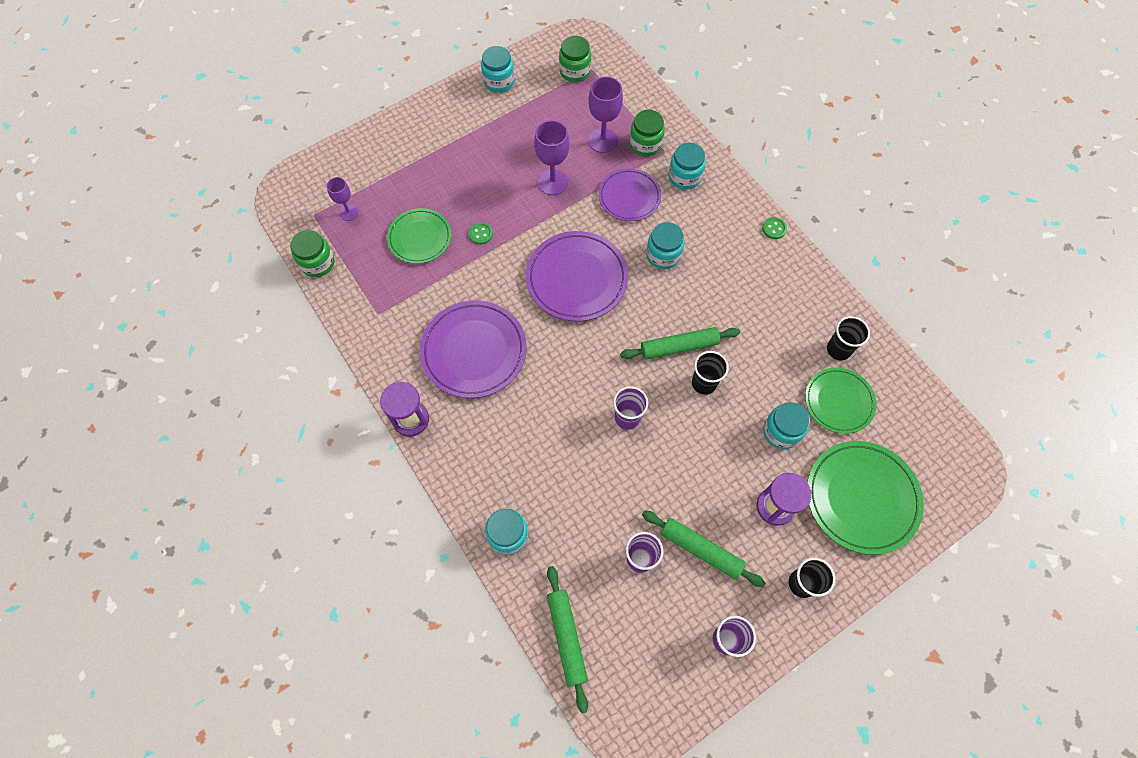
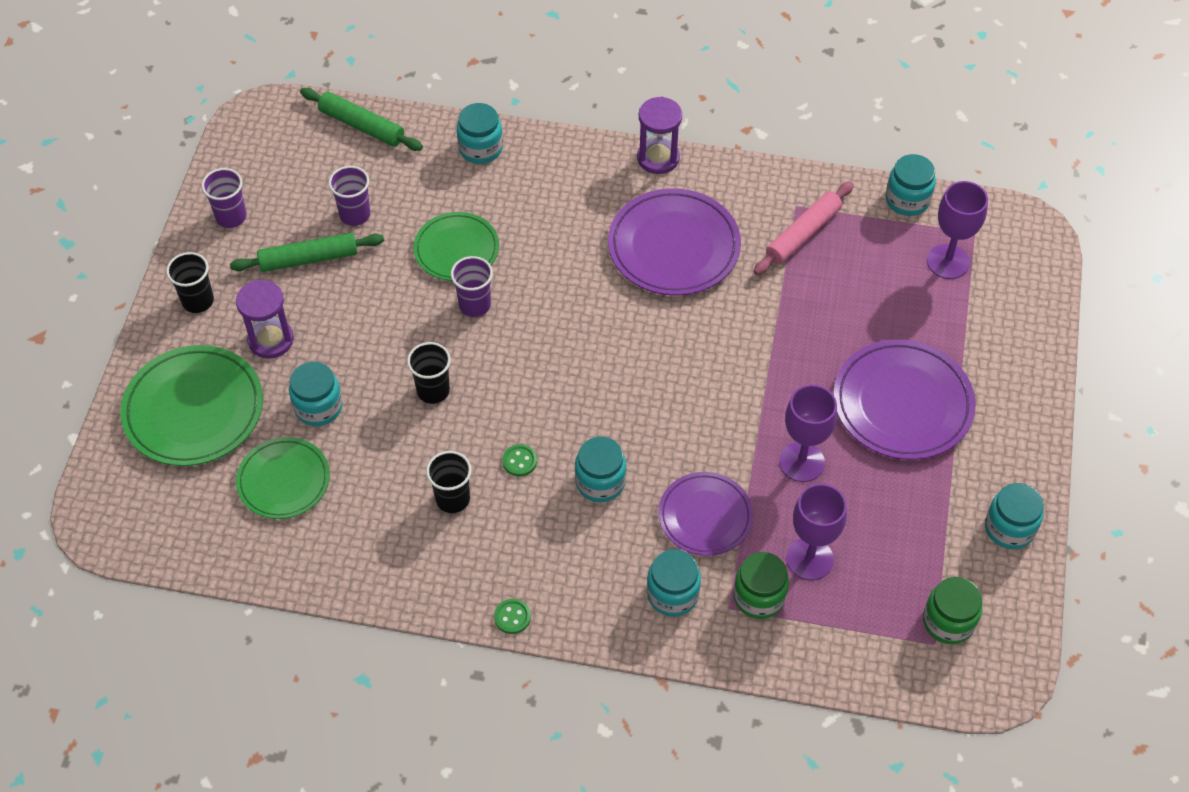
camera: 135 degrees right, 10 degrees down
(317, 263) = (907, 200): green jar -> turquoise jar
(348, 212) = (948, 261): purple goblet -> purple goblet, size x1.65
(397, 294) = (803, 234): none -> pink rolling pin
(420, 238) = (852, 296): green plate -> green plate (456, 249)
(480, 234) = (802, 348): green button -> green button (519, 461)
(577, 278) = (659, 385): purple plate -> purple plate (902, 403)
(679, 347) = (490, 404): green rolling pin -> none
(838, 349) = (325, 534): black cup -> black cup (452, 499)

